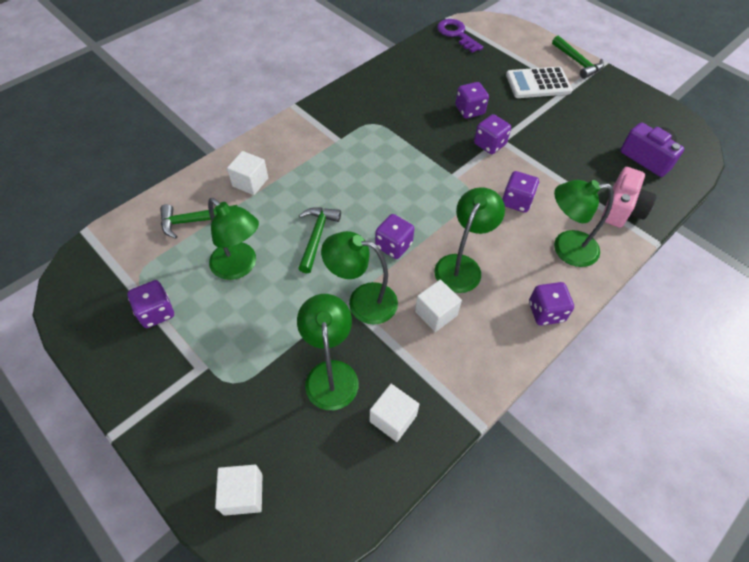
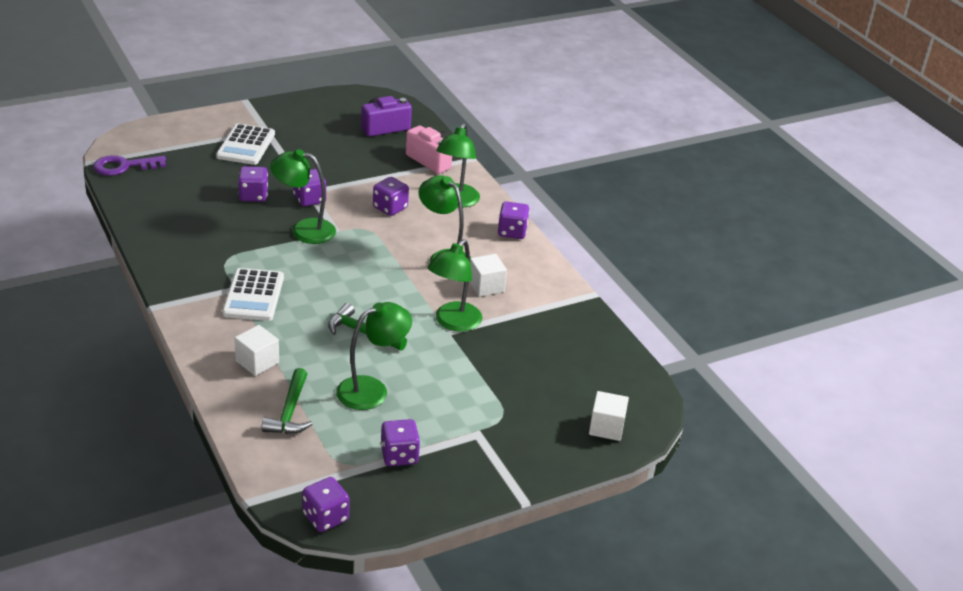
camera: 75 degrees left, 20 degrees down
(331, 373) = (518, 358): green lamp -> green lamp (304, 230)
(334, 153) = (253, 295): none -> white calculator
(393, 245) = (400, 289): purple dice -> purple dice (325, 517)
(393, 418) = (572, 334): white cube -> none
(577, 62) = (233, 114): green hammer -> none

